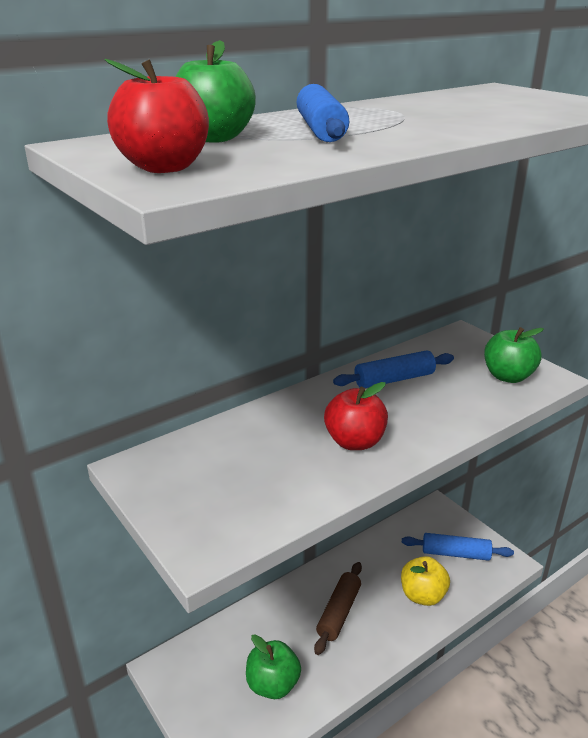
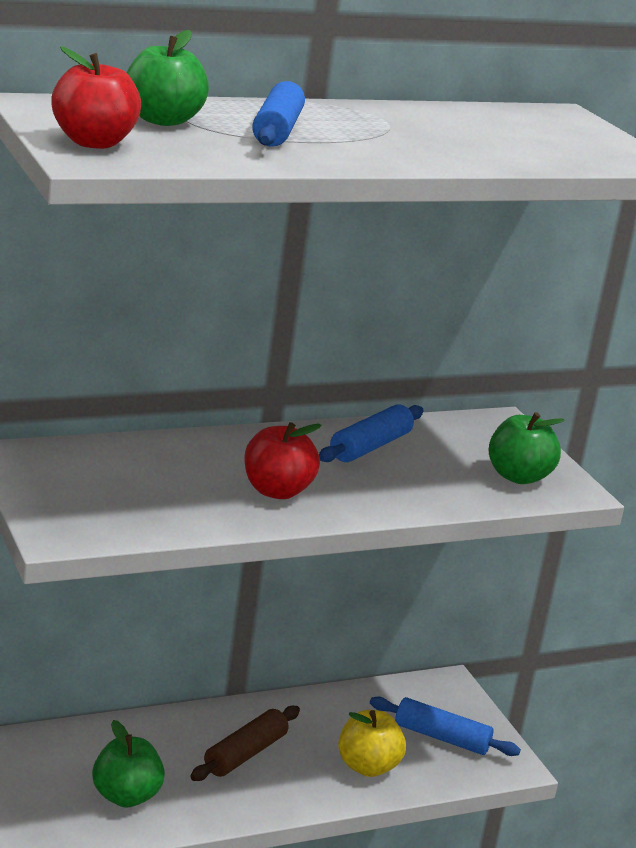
camera: 10 degrees right, 5 degrees down
(394, 379) = (370, 446): blue rolling pin -> blue rolling pin turned 45 degrees counterclockwise

